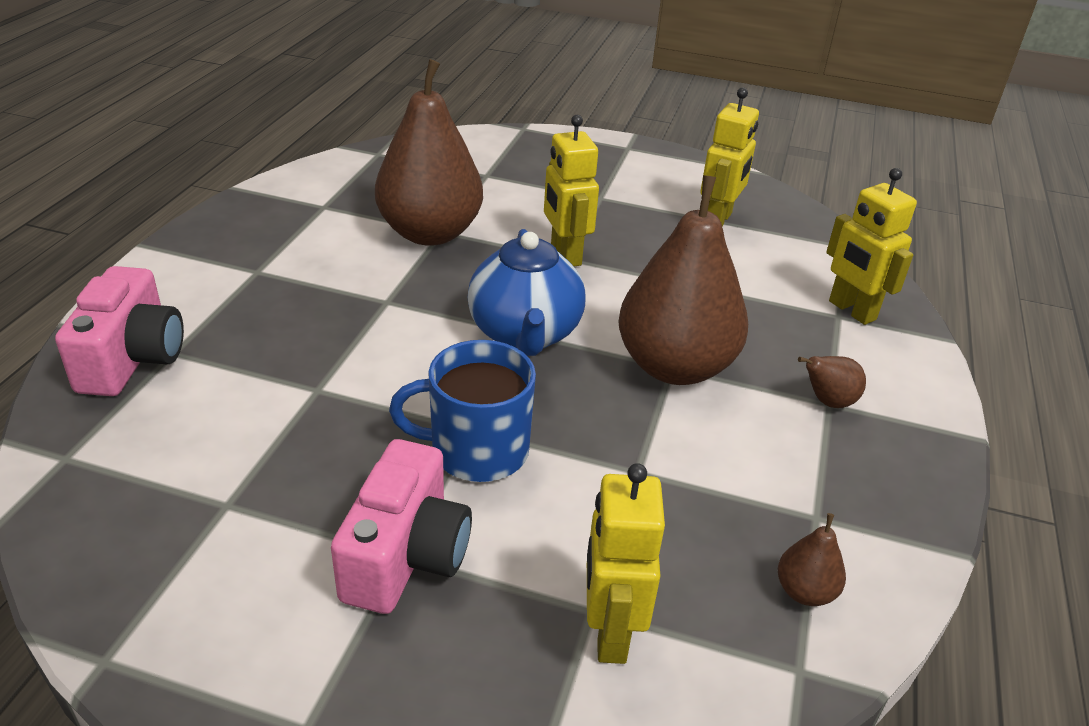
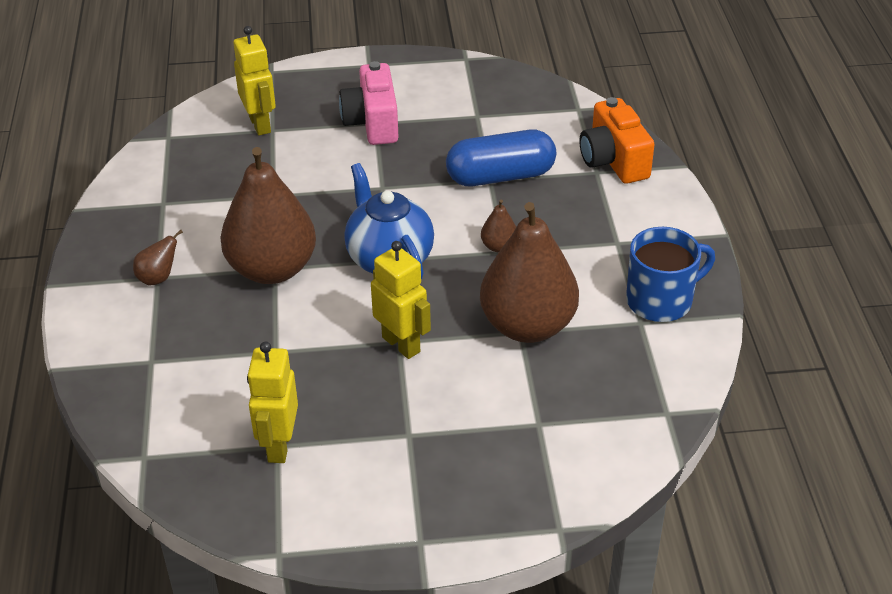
camera: 160 degrees right, 5 degrees up
(133, 359) = (613, 161): pink camera -> orange camera
(299, 388) = (500, 176): none -> blue capsule
(476, 450) = (371, 177): blue mug -> blue mug (661, 300)
(804, 592) = (167, 166): brown pear -> brown pear (499, 246)
(851, 310) = (139, 371): yellow robot -> none

